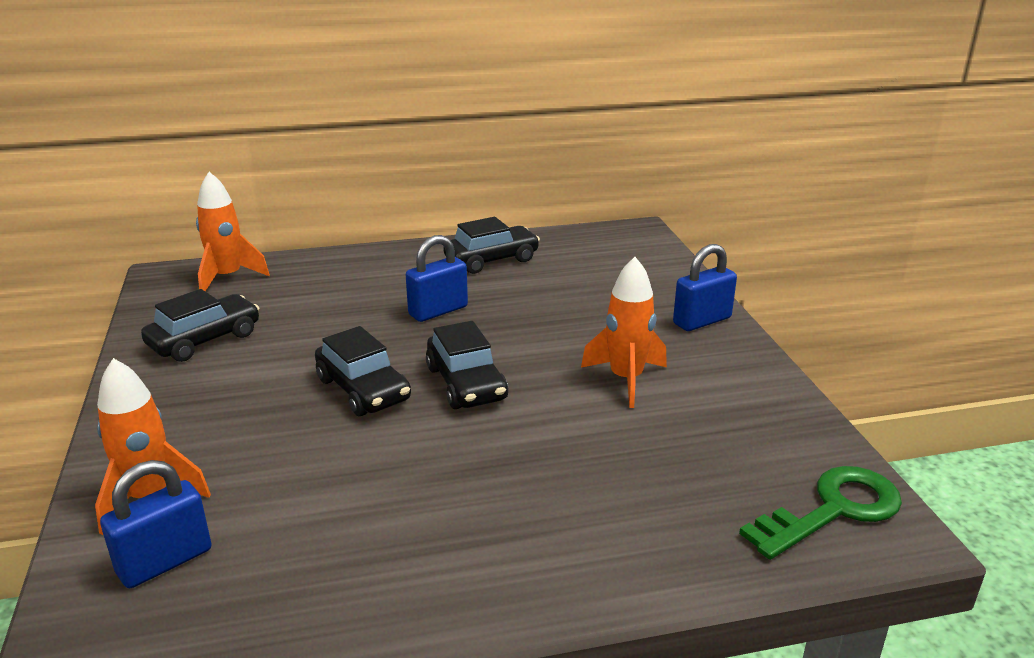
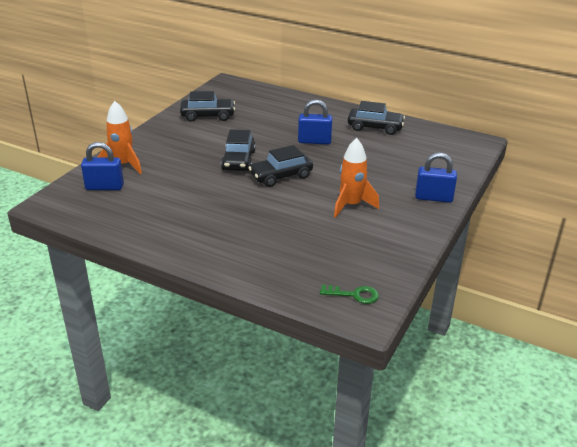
camera: 40 degrees right, 5 degrees up
(228, 277) = (249, 92): orange rocket -> none
(466, 383) = (281, 176): black car -> black car turned 45 degrees clockwise
(833, 510) = (354, 295): green key -> green key, size x0.58

